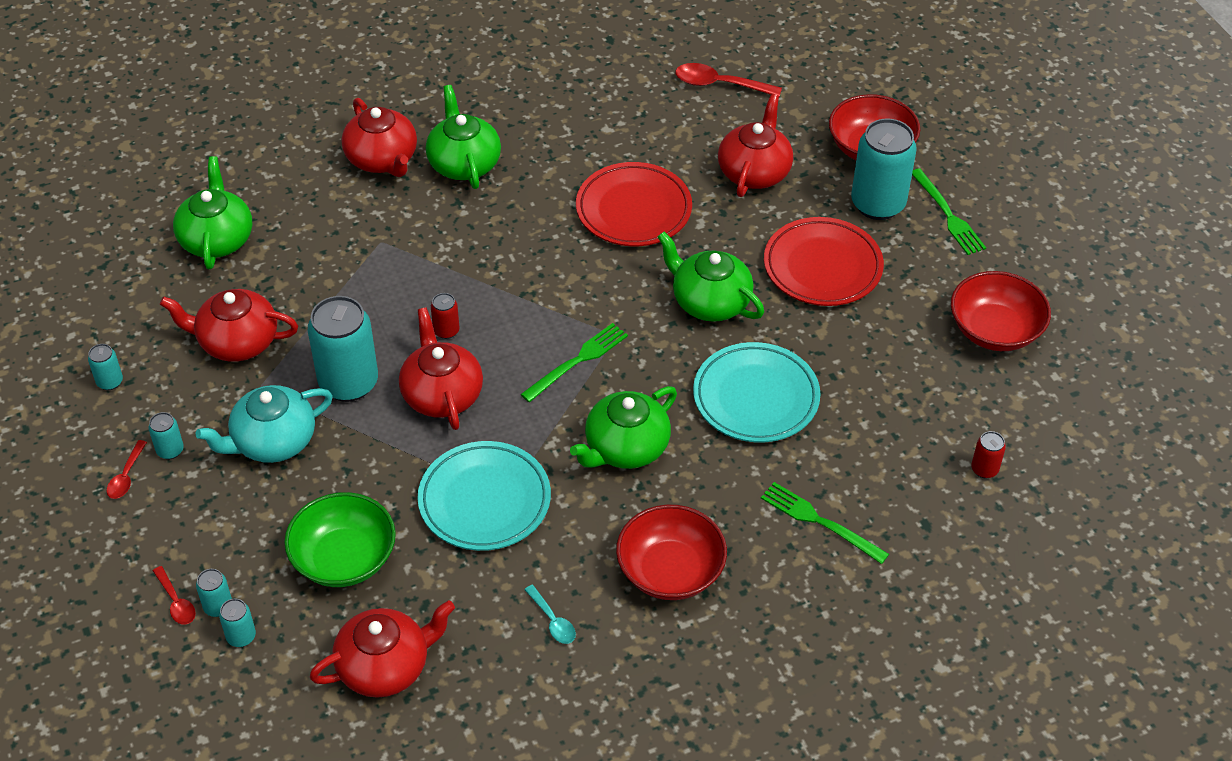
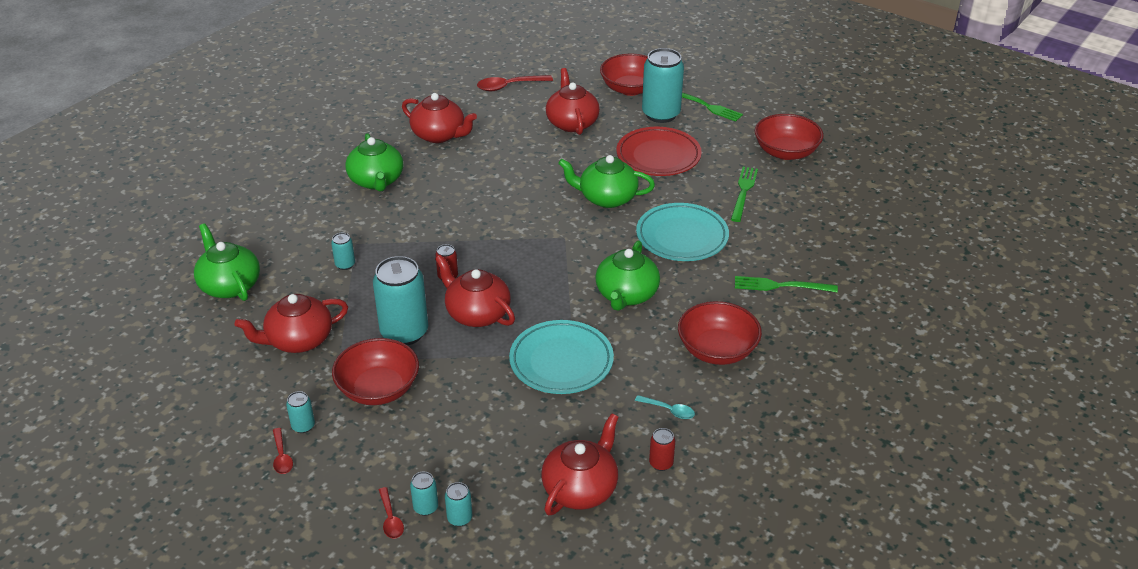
camera: 30 degrees left, 10 degrees down
(110, 382) = (217, 403): turquoise can -> turquoise can (345, 265)
(176, 602) = (390, 519): red spoon -> red spoon turned 45 degrees clockwise
(273, 441) = (378, 389): turquoise teapot -> red bowl
(344, 558) = (493, 437): green bowl -> none
(382, 159) = (316, 198): red teapot -> red teapot (439, 135)
(464, 163) = (376, 181): green teapot -> green teapot turned 150 degrees counterclockwise
(578, 361) = (552, 260): green fork -> green fork (743, 192)
(633, 210) = (514, 167): red plate -> none
(984, 469) = (846, 222): red can -> red can (661, 463)

